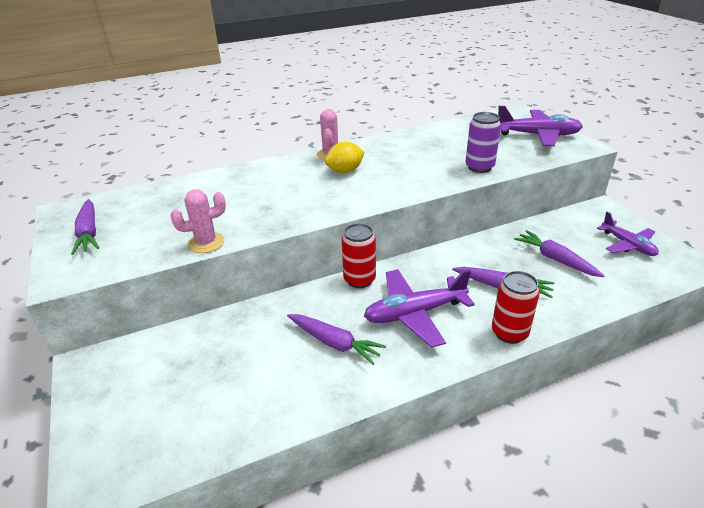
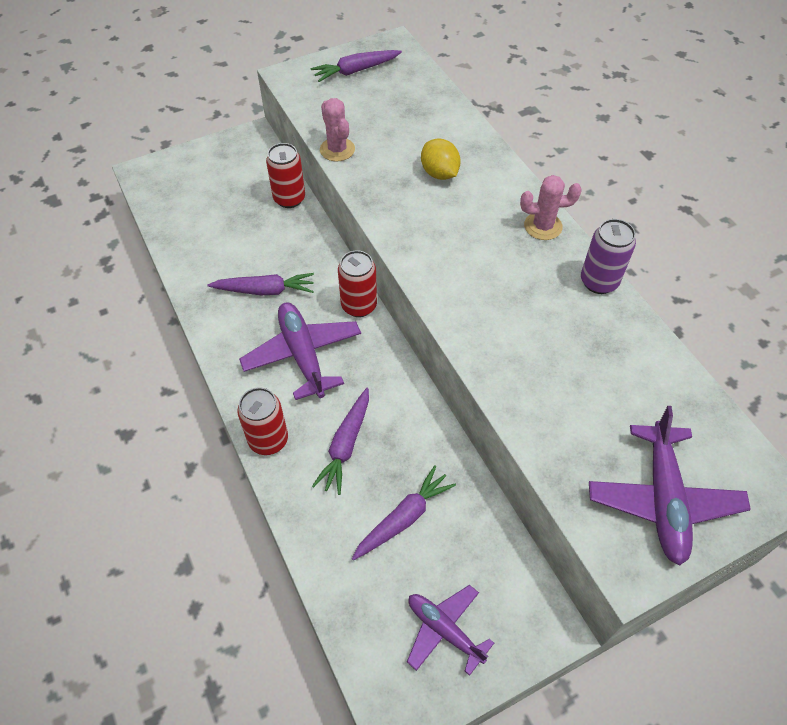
camera: 85 degrees right, 20 degrees up
(207, 328) = (289, 199): none -> red can
(334, 343) = (265, 290): purple carrot -> purple carrot turned 120 degrees counterclockwise
(345, 171) = (497, 244): yellow lemon -> yellow lemon (439, 173)
(479, 167) = (526, 395): purple can -> purple can (599, 282)
(627, 245) = (444, 630): purple plane -> purple plane turned 75 degrees clockwise

